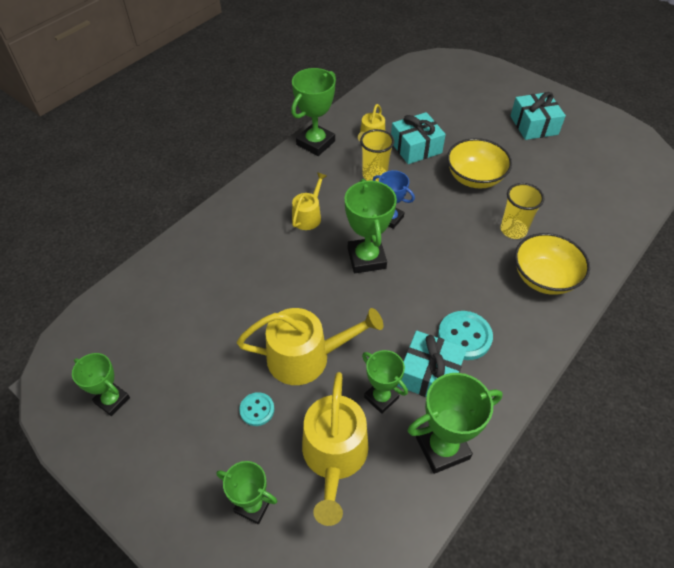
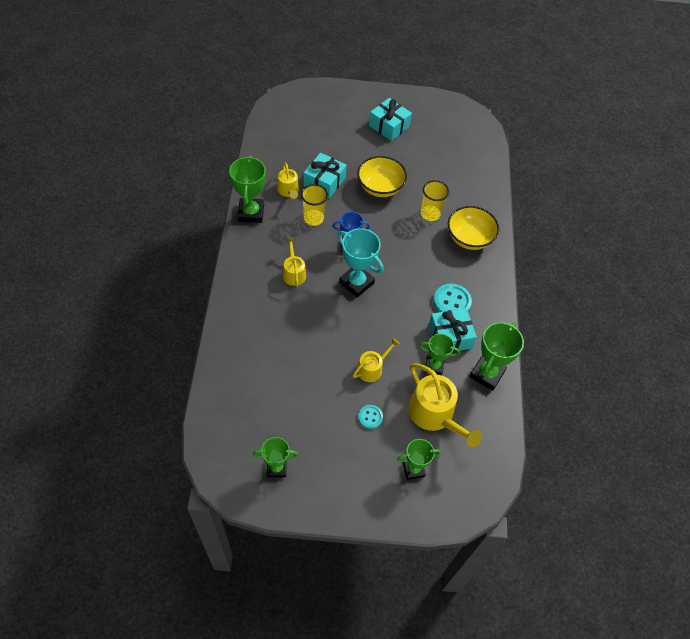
camera: 40 degrees left, 5 degrees up
(306, 357) = (372, 368): yellow watering can -> yellow watering can, size x0.57
(366, 258) = (356, 283): green trophy -> turquoise trophy

